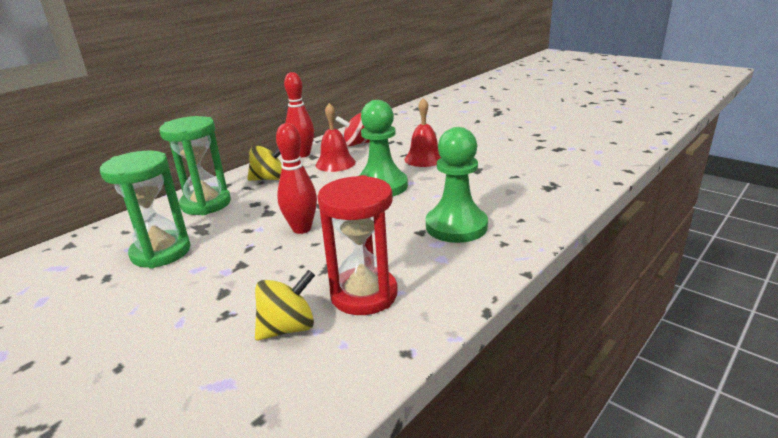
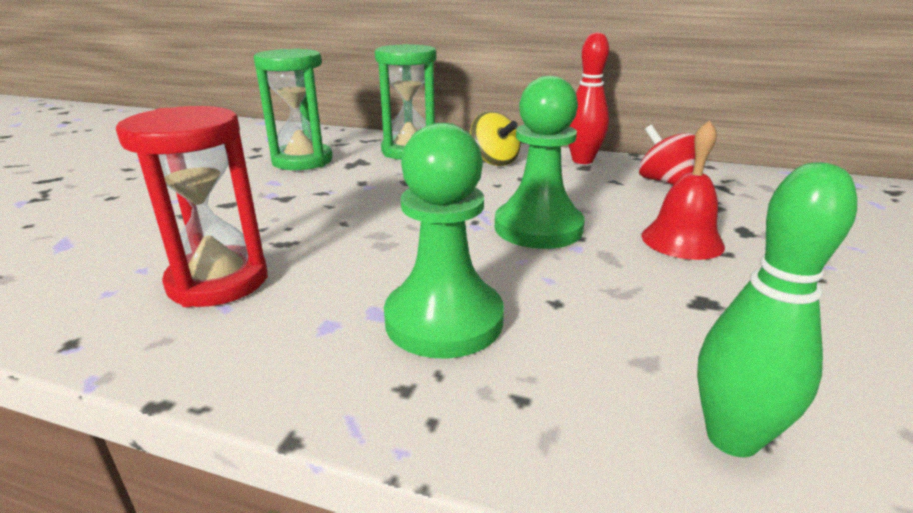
camera: 65 degrees right, 0 degrees up
(288, 328) = (151, 252): yellow spinning top -> none
(301, 229) = (377, 207): red bowling pin -> none
(335, 163) = (579, 183): red bell -> none
(554, 189) = (732, 438): none -> green bowling pin

